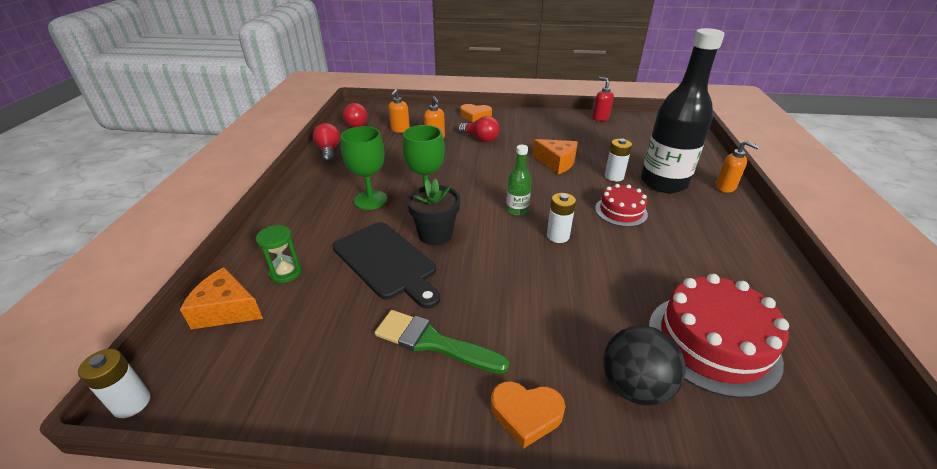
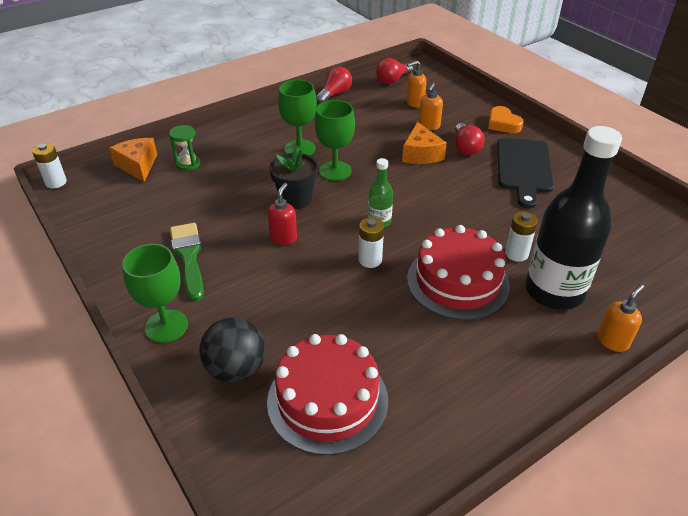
camera: 50 degrees right, 5 degrees up
(387, 262) = (241, 196): black cutting board -> black cutting board (524, 168)
(526, 414) = (166, 326): orange heart -> green goblet
(556, 163) = (489, 209): orange cheese -> orange cheese (421, 154)
(600, 118) = (632, 196): red soap dispenser -> red soap dispenser (283, 238)
(621, 211) = (457, 281): red cake -> red cake, size x1.74
(725, 187) = (612, 341): orange soap dispenser -> orange soap dispenser turned 135 degrees counterclockwise

